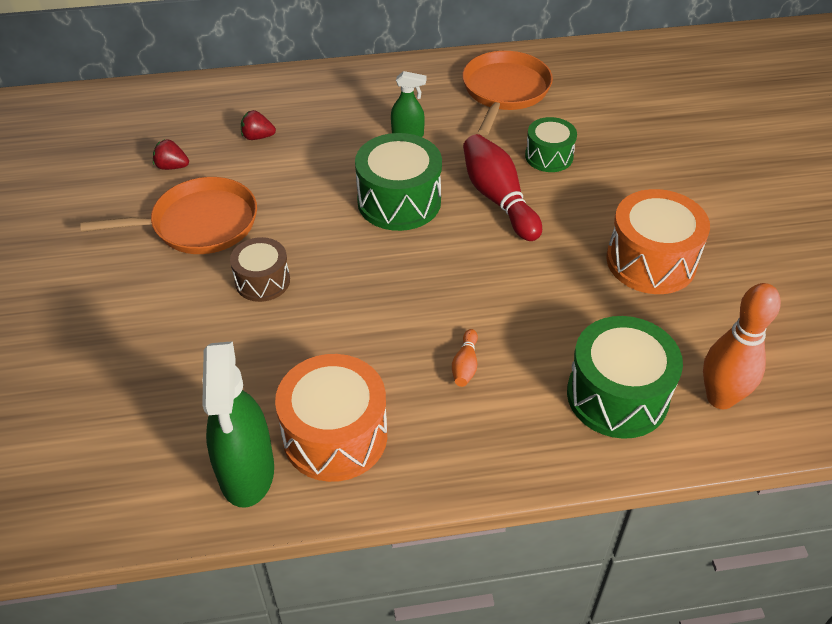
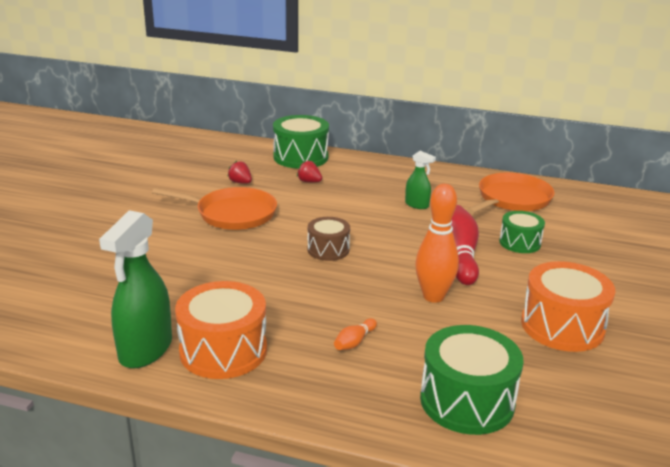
camera: 25 degrees right, 20 degrees down
(262, 281) = (247, 253): brown drum -> brown drum (328, 250)
(399, 201) = (380, 238): green drum -> green drum (300, 157)
(720, 398) = (562, 434): orange bowling pin -> orange bowling pin (433, 296)

